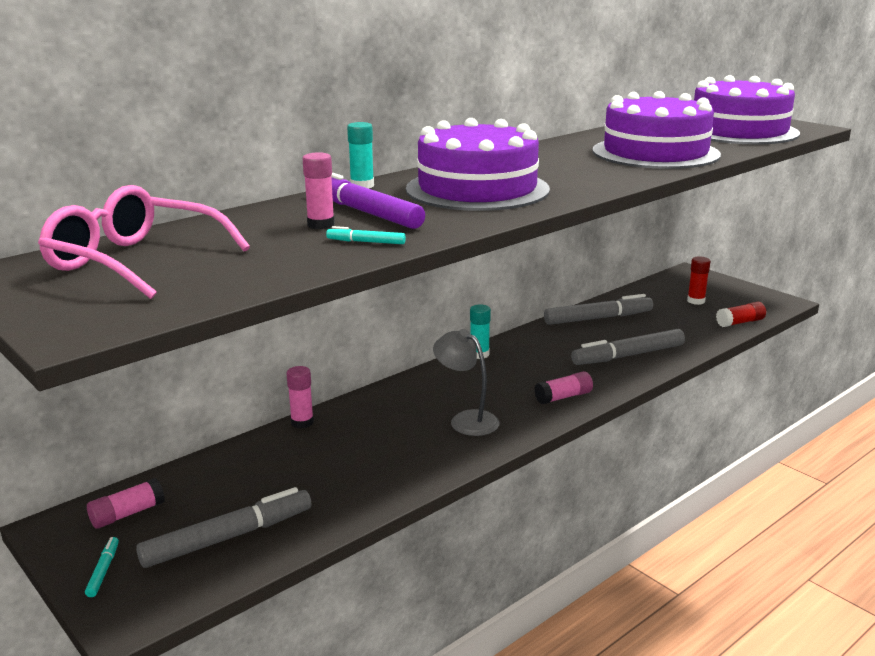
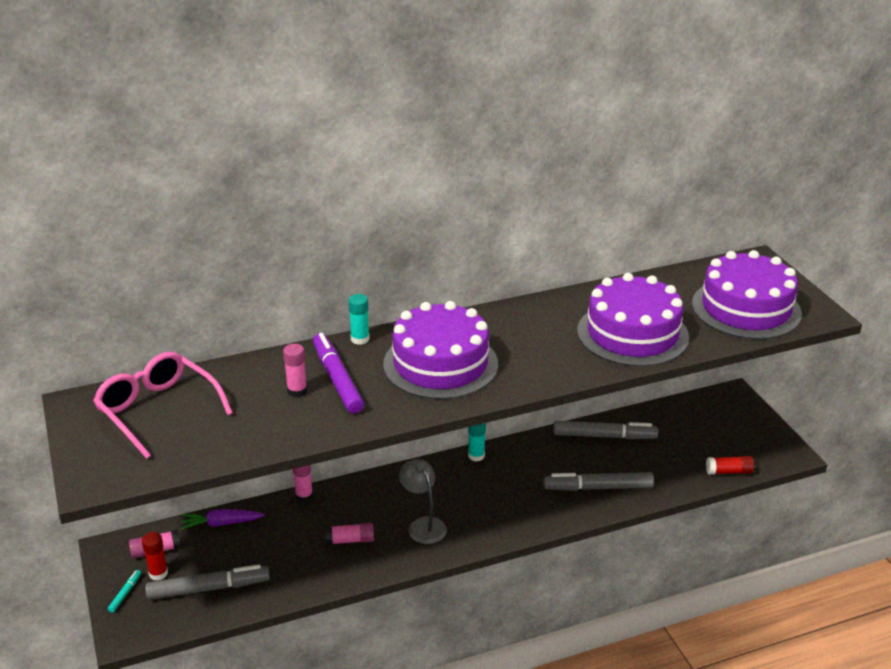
camera: 20 degrees right, 10 degrees up
(207, 468) = (221, 523): none -> purple carrot
(366, 242) = (312, 422): turquoise marker -> none
(563, 397) = (512, 520): pink glue stick -> pink glue stick (350, 540)
(696, 301) = (710, 434): red glue stick -> red glue stick (158, 573)

